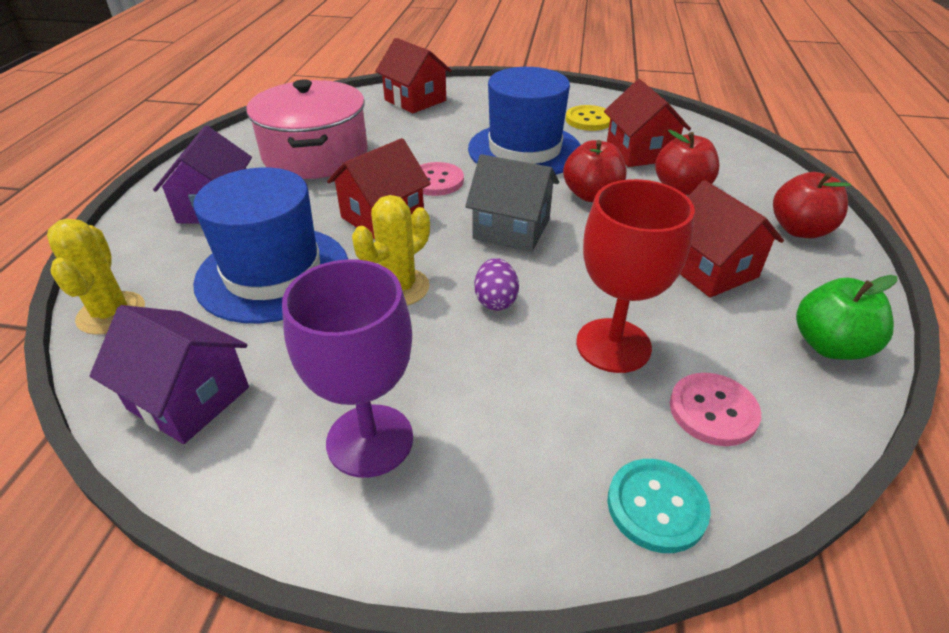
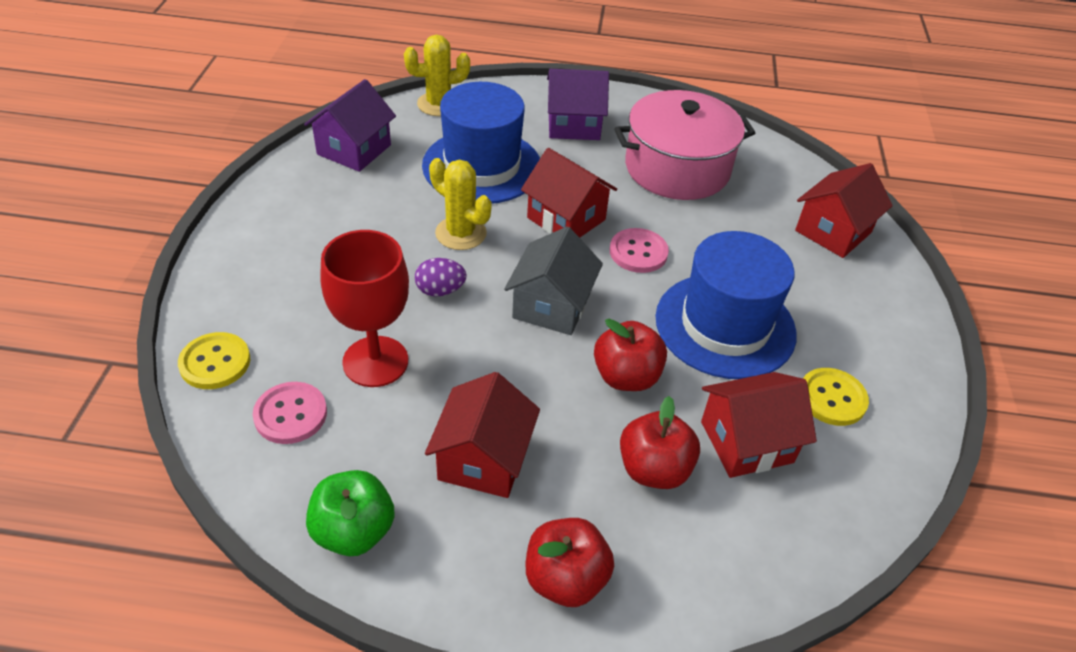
camera: 85 degrees right, 5 degrees up
(370, 440) = (303, 227): purple goblet -> none
(656, 506) = (215, 362): turquoise button -> yellow button
(709, 269) = (483, 459): red house -> red house turned 45 degrees counterclockwise

